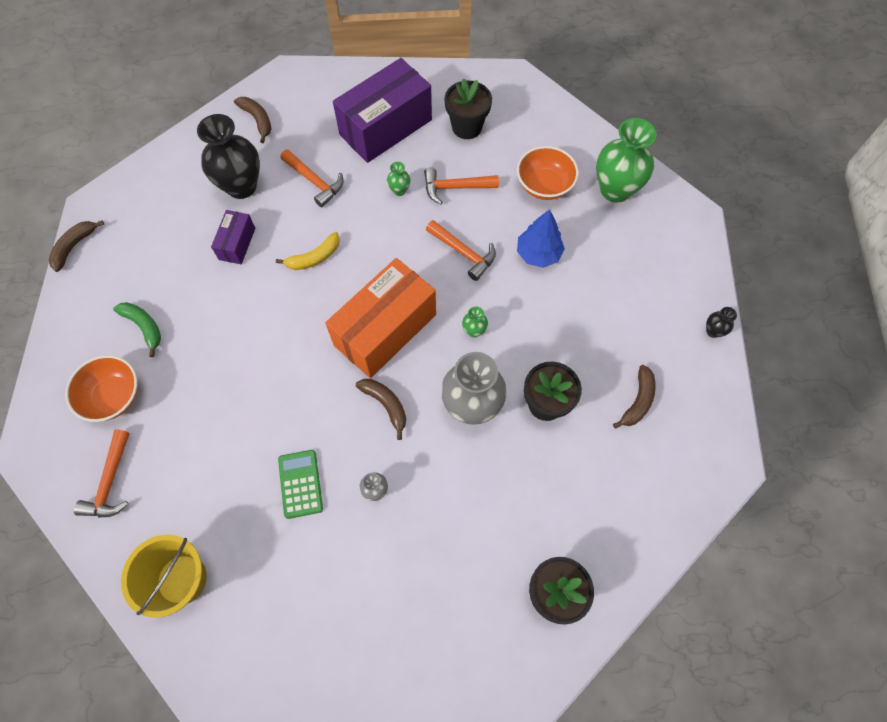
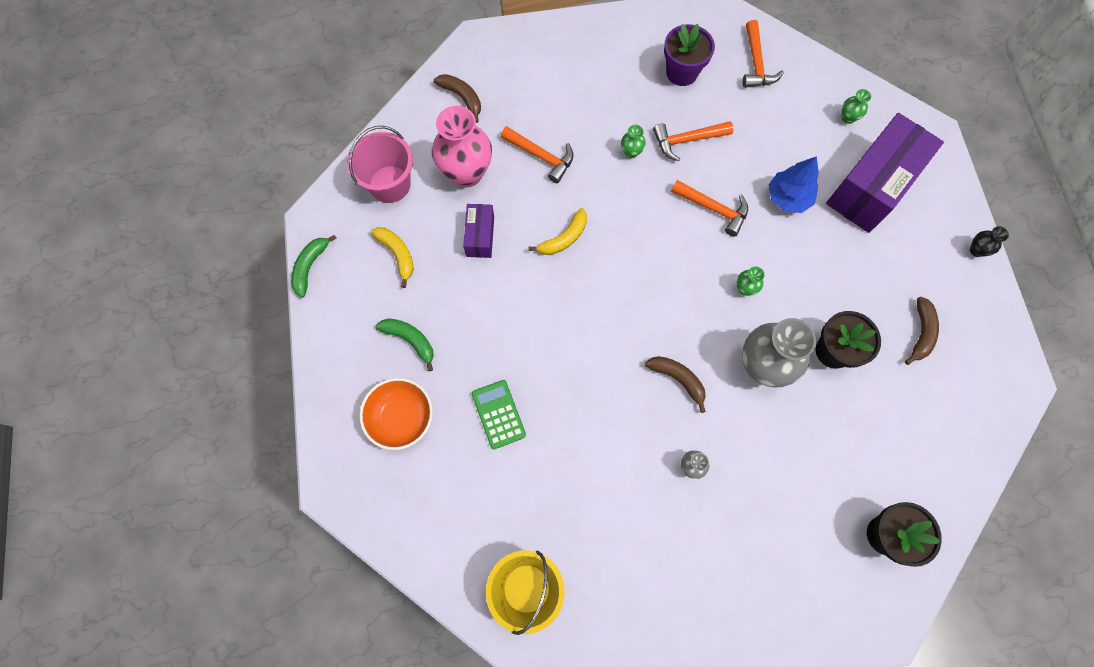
camera: 10 degrees left, 5 degrees up
(74, 246) = (310, 267): brown banana -> green banana
(110, 482) = (425, 506): orange hammer -> orange hammer (756, 63)
(156, 248) = (397, 254): none -> yellow banana
(169, 185) = (390, 184): none -> pink bucket
(241, 186) = (466, 173): black vase -> pink vase
(300, 484) = (615, 473): green calculator -> green calculator (498, 414)
(385, 127) = (598, 85): purple box -> purple box (871, 186)
(385, 330) = (656, 302): orange box -> none
(467, 127) = (681, 72): black flower pot -> purple flower pot
(544, 185) = (776, 124): orange bowl -> none
(615, 190) = (848, 118): green vase -> green vase, size x0.43

